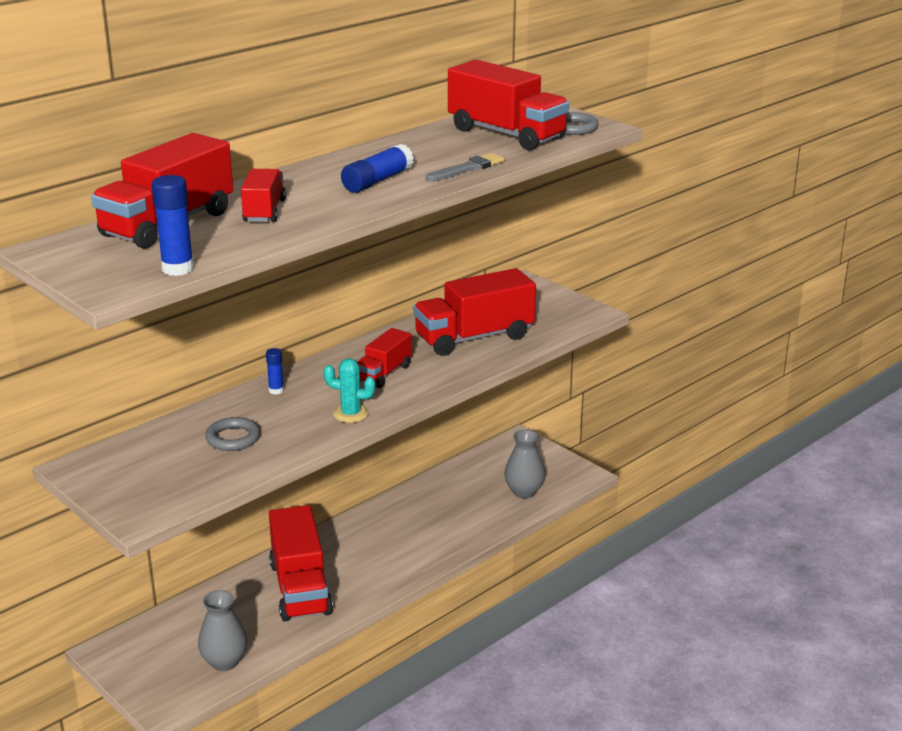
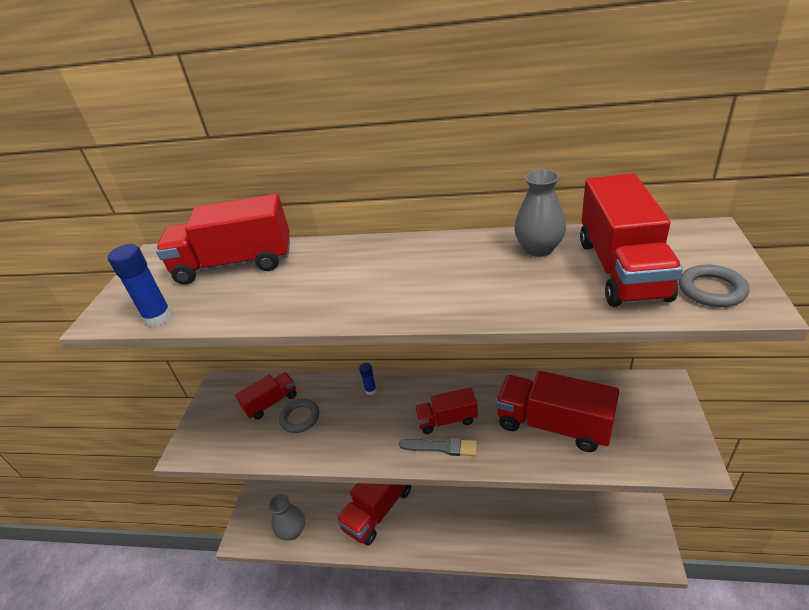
camera: 55 degrees right, 10 degrees up
(264, 211) = (297, 280): red truck -> red truck (271, 403)
(351, 414) = (380, 446): turquoise cactus -> none
(377, 181) = (418, 283): blue glue stick -> none
(467, 169) = (511, 304): grey brush -> grey brush (442, 447)
(524, 492) = (592, 539): grey vase -> grey vase (539, 249)

